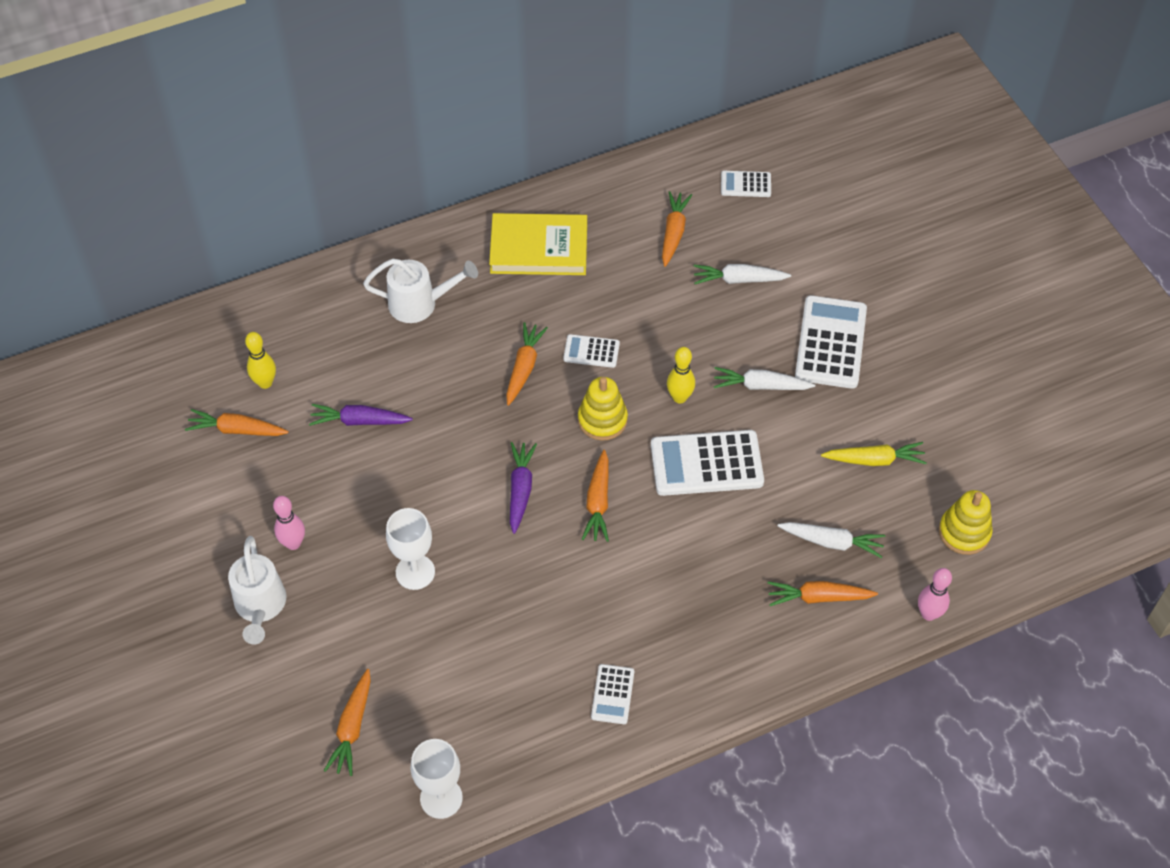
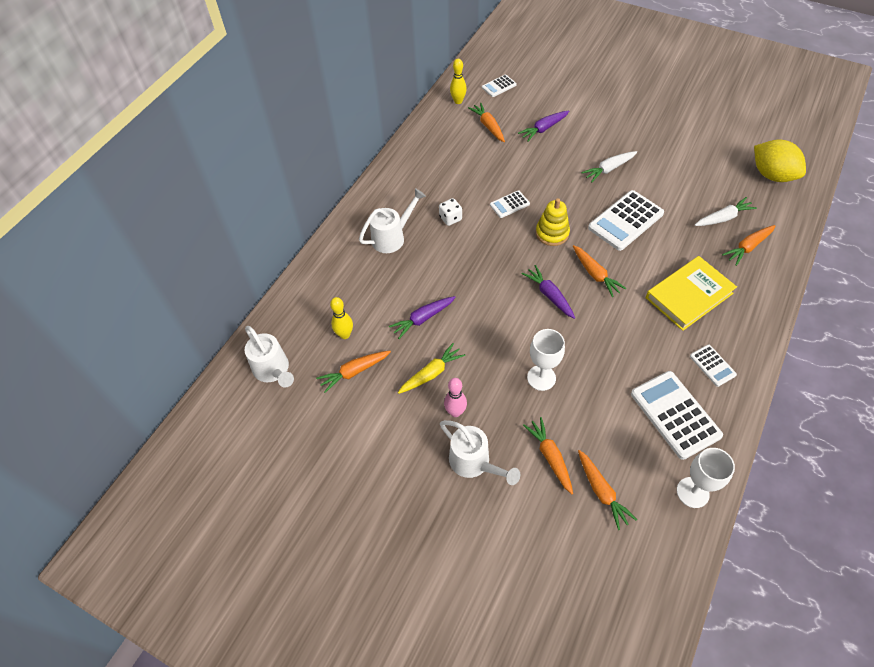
camera: 35 degrees left, 0 degrees up
(162, 372) = (273, 370): none -> white watering can
(506, 324) = (450, 218): none -> white dice
(524, 367) = (483, 234): orange carrot -> orange carrot (550, 456)
(539, 249) = (428, 173): yellow book -> yellow book (689, 295)
(679, 397) = (577, 198): yellow bowling pin -> yellow bowling pin (458, 101)
(738, 280) = (543, 129): white carrot -> purple carrot
(831, 343) = (618, 131): white calculator -> white calculator (675, 414)
(874, 460) = (697, 169): yellow carrot -> yellow carrot (432, 373)
(928, 614) = (801, 221): pink bowling pin -> none
(964, 532) = (772, 175): yellow stacking toy -> yellow lemon

